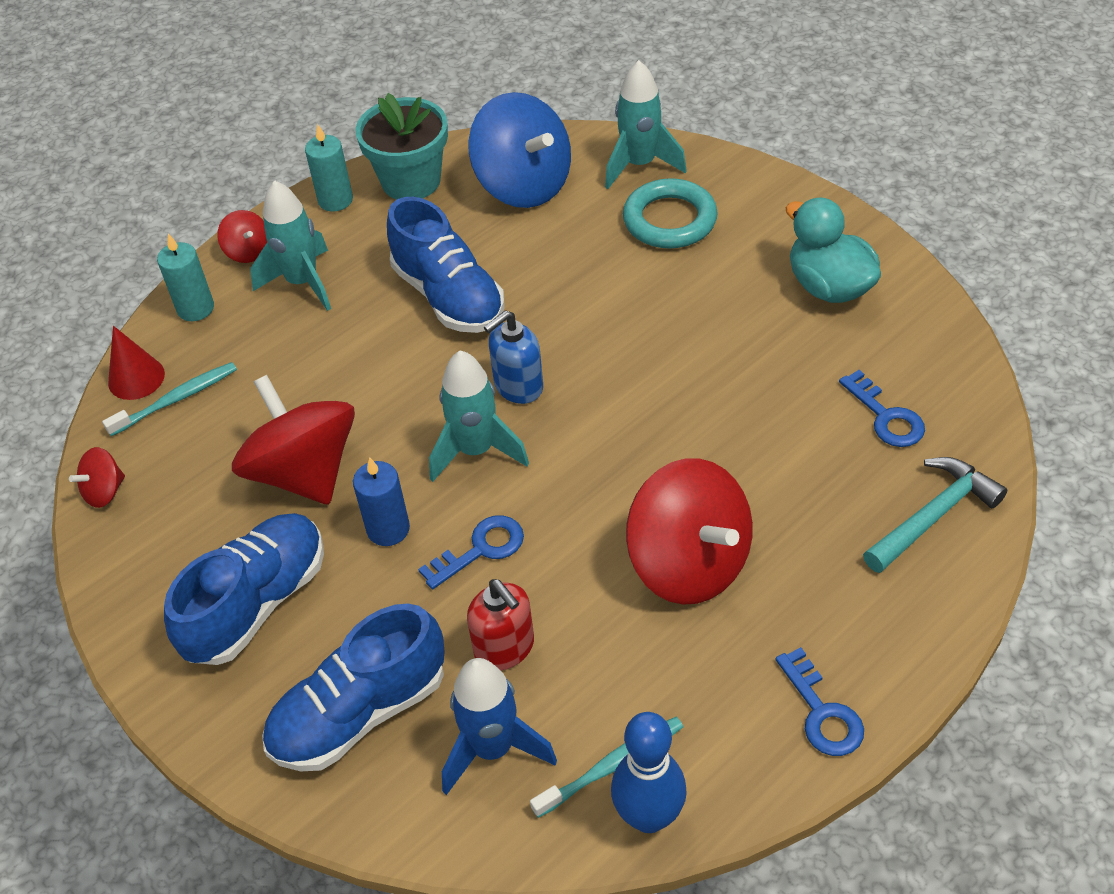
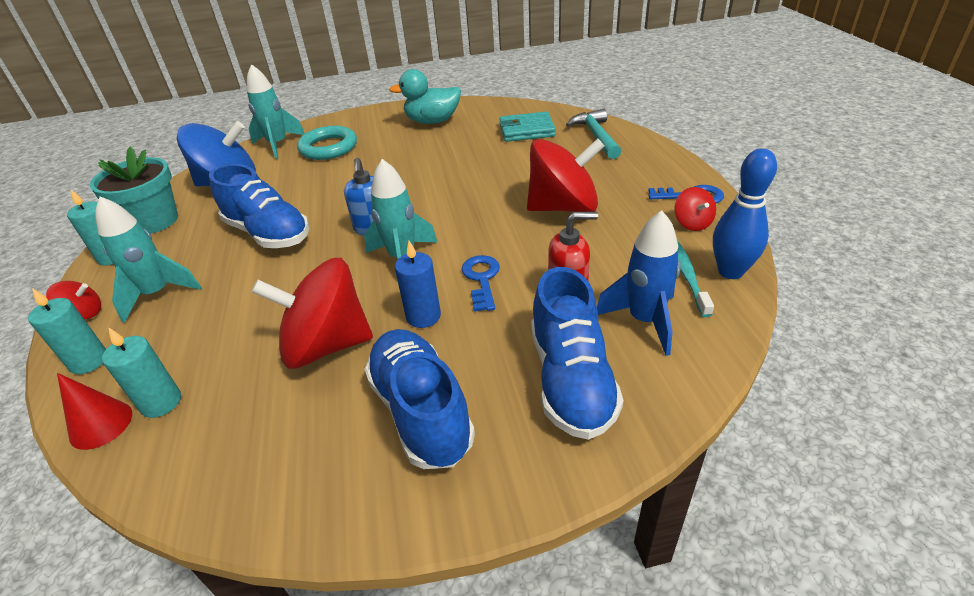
camera: 60 degrees left, 10 degrees down
(105, 491) = (192, 490): red spinning top -> red spinning top (692, 223)
(176, 399) = (161, 402): turquoise toothbrush -> turquoise candle
(449, 296) = (268, 233): blue shoe -> blue shoe turned 45 degrees clockwise
(885, 416) = (526, 130): blue key -> turquoise wallet

